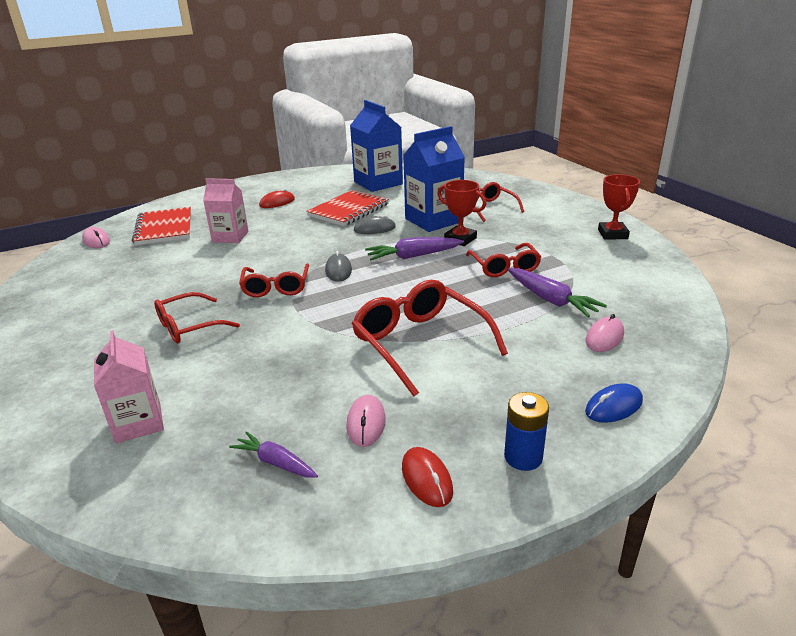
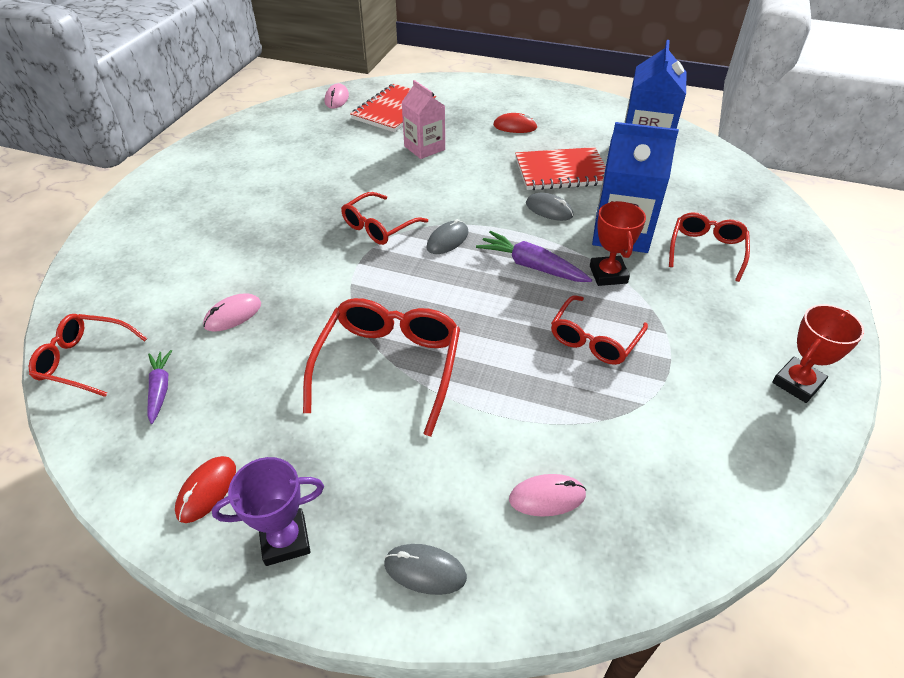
camera: 45 degrees right, 15 degrees up
(138, 423) = (148, 291): pink carton -> none
(189, 326) = (277, 226): red glasses -> red glasses (84, 360)
(366, 423) = (246, 407): pink mouse -> pink mouse (233, 315)
(523, 457) = (285, 540): blue battery -> purple trophy
(551, 300) = (572, 413): purple carrot -> none
(613, 406) = (425, 570): blue mouse -> grey mouse

